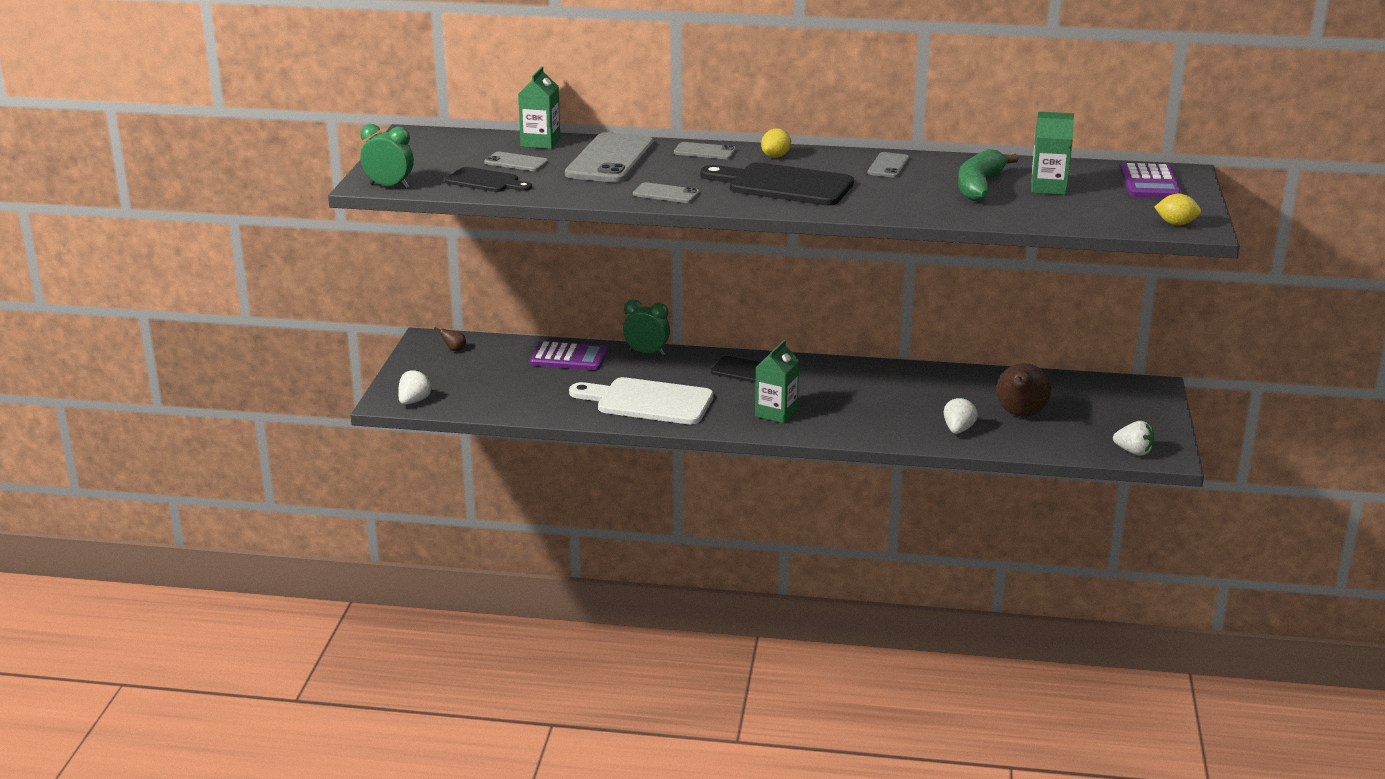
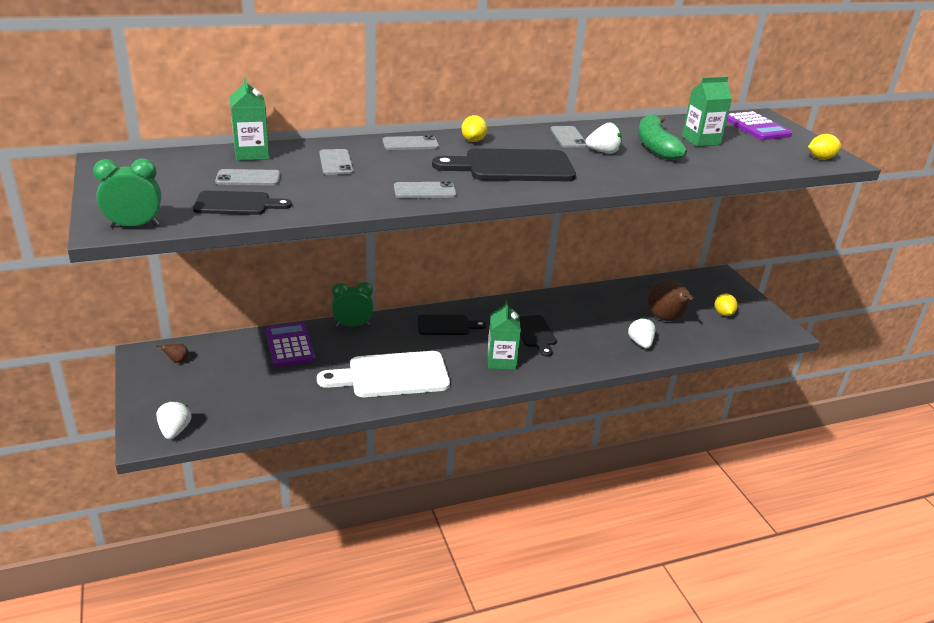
camera: 30 degrees left, 5 degrees up
(568, 357) = (290, 345): purple calculator -> purple calculator turned 90 degrees counterclockwise
(610, 159) = (336, 163): grey phone -> grey phone, size x0.50
(841, 397) = (535, 333): none -> black cutting board
(1104, 424) = (723, 314): none -> yellow lemon
(1133, 452) = (763, 333): white strawberry -> white strawberry (603, 152)

